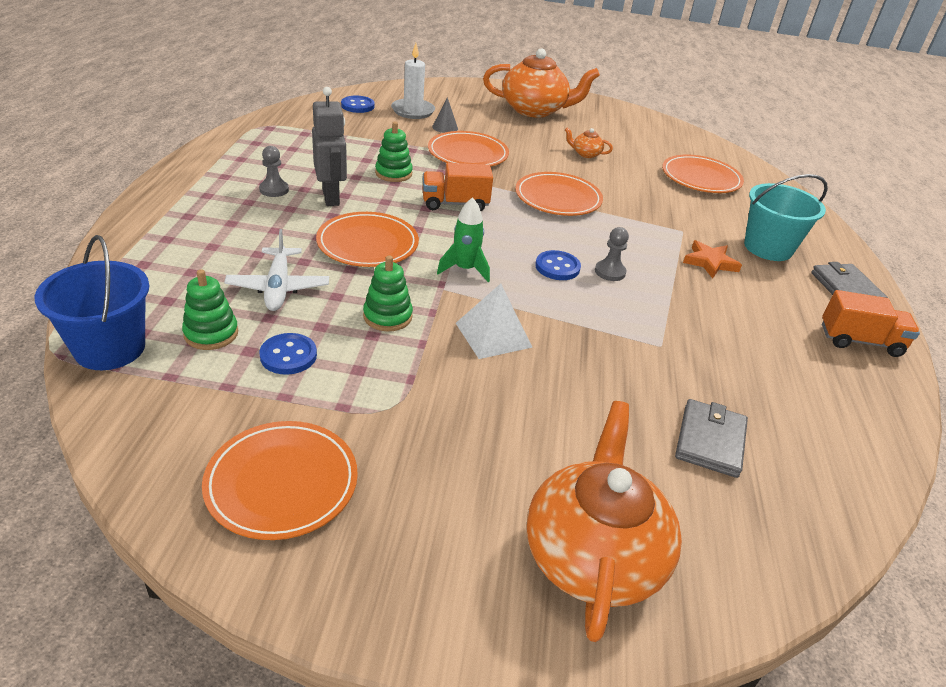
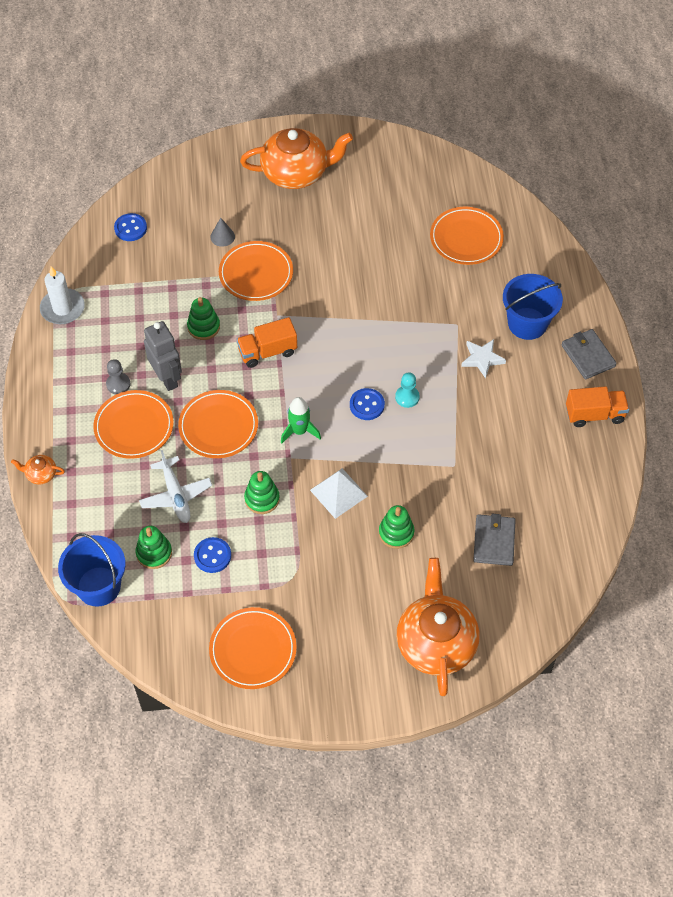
camera: 10 degrees left, 20 degrees up
(413, 111) = (184, 218): white candle -> white candle (62, 308)
(558, 198) = (348, 314): orange plate -> orange plate (134, 426)
(562, 395) = (396, 533): none -> green stacking toy
(585, 154) = (359, 235): orange teapot -> orange teapot (41, 474)
(610, 272) = (407, 397): grey pawn -> turquoise pawn
(710, 262) = (482, 359): orange star -> white star
(768, 248) = (527, 323): turquoise bucket -> blue bucket

